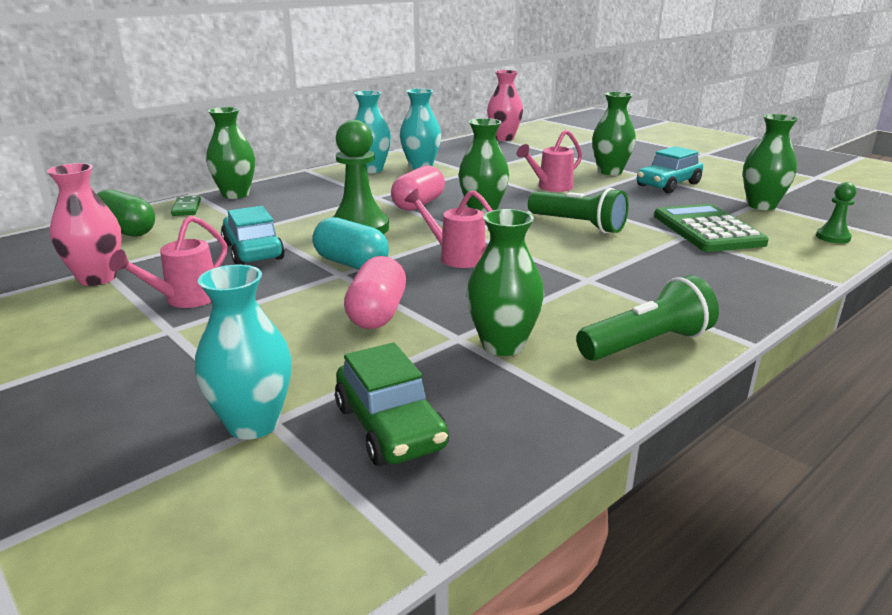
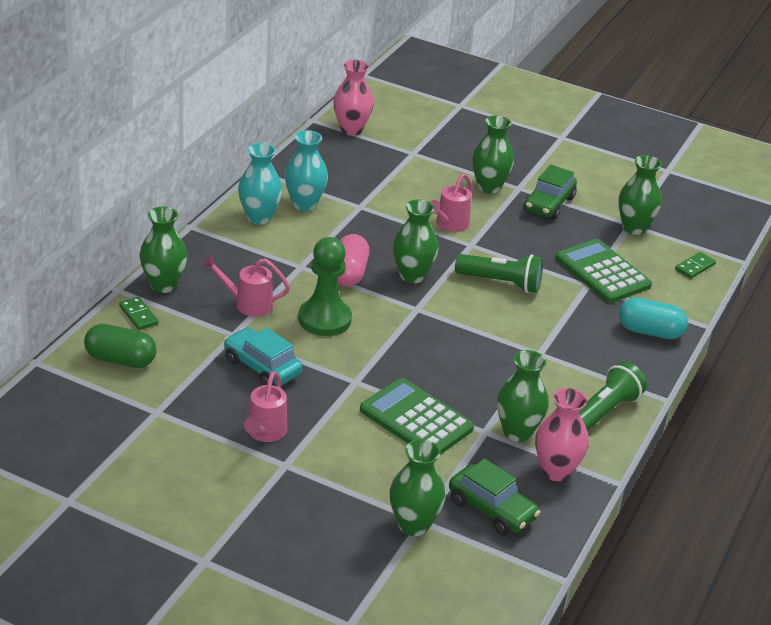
camera: 25 degrees left, 10 degrees up
(97, 278) = (168, 424): pink vase -> pink vase (555, 471)
(253, 424) = (413, 525): turquoise vase -> green vase
(351, 263) = (355, 367): turquoise capsule -> turquoise capsule (649, 331)
(377, 314) = (416, 419): pink capsule -> green calculator
(456, 257) = (430, 344): pink watering can -> pink watering can (248, 304)
(668, 185) = (549, 204): turquoise car -> green car
(833, 237) = (695, 267): green pawn -> green domino

